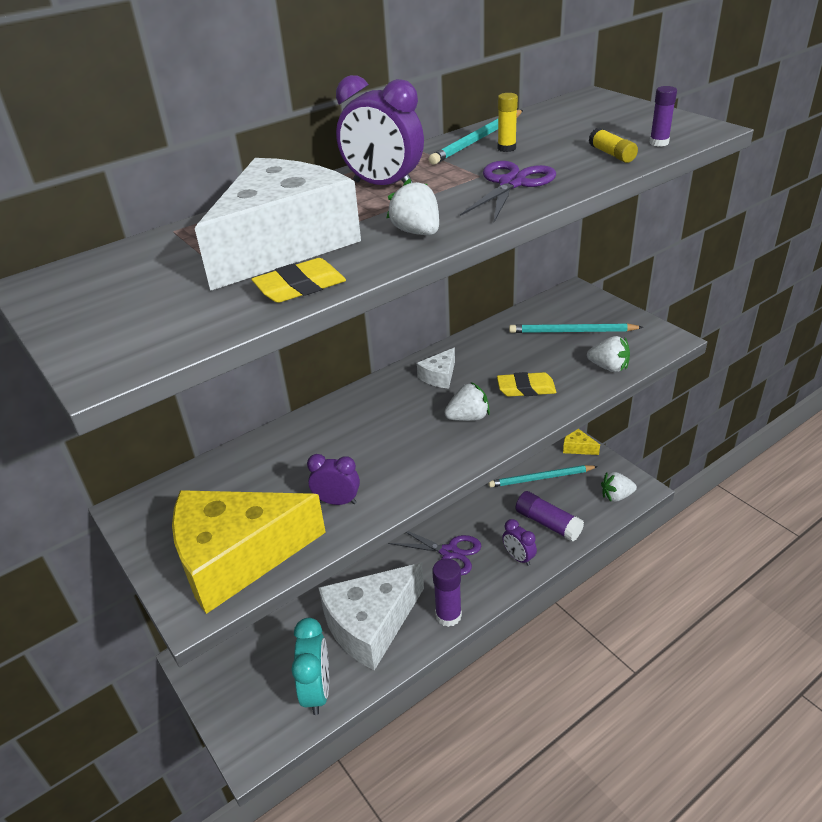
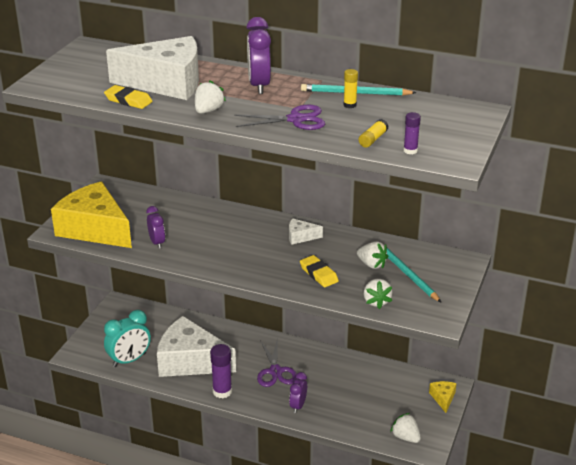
camera: 55 degrees right, 5 degrees down
(468, 417) = (267, 261): white strawberry -> white strawberry (372, 264)
(540, 478) = (388, 390): turquoise pencil -> none
(548, 523) = (344, 409): purple glue stick -> none

